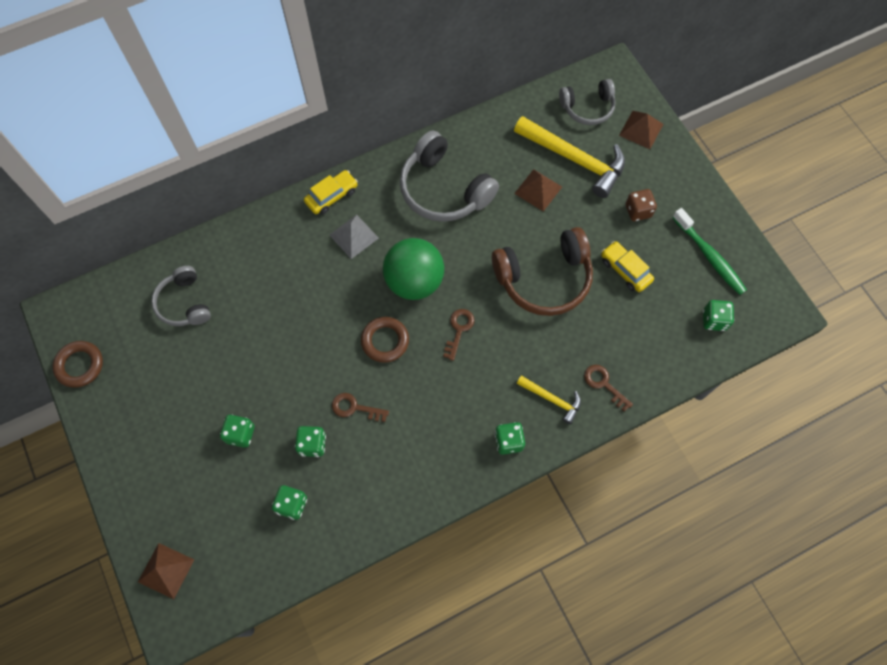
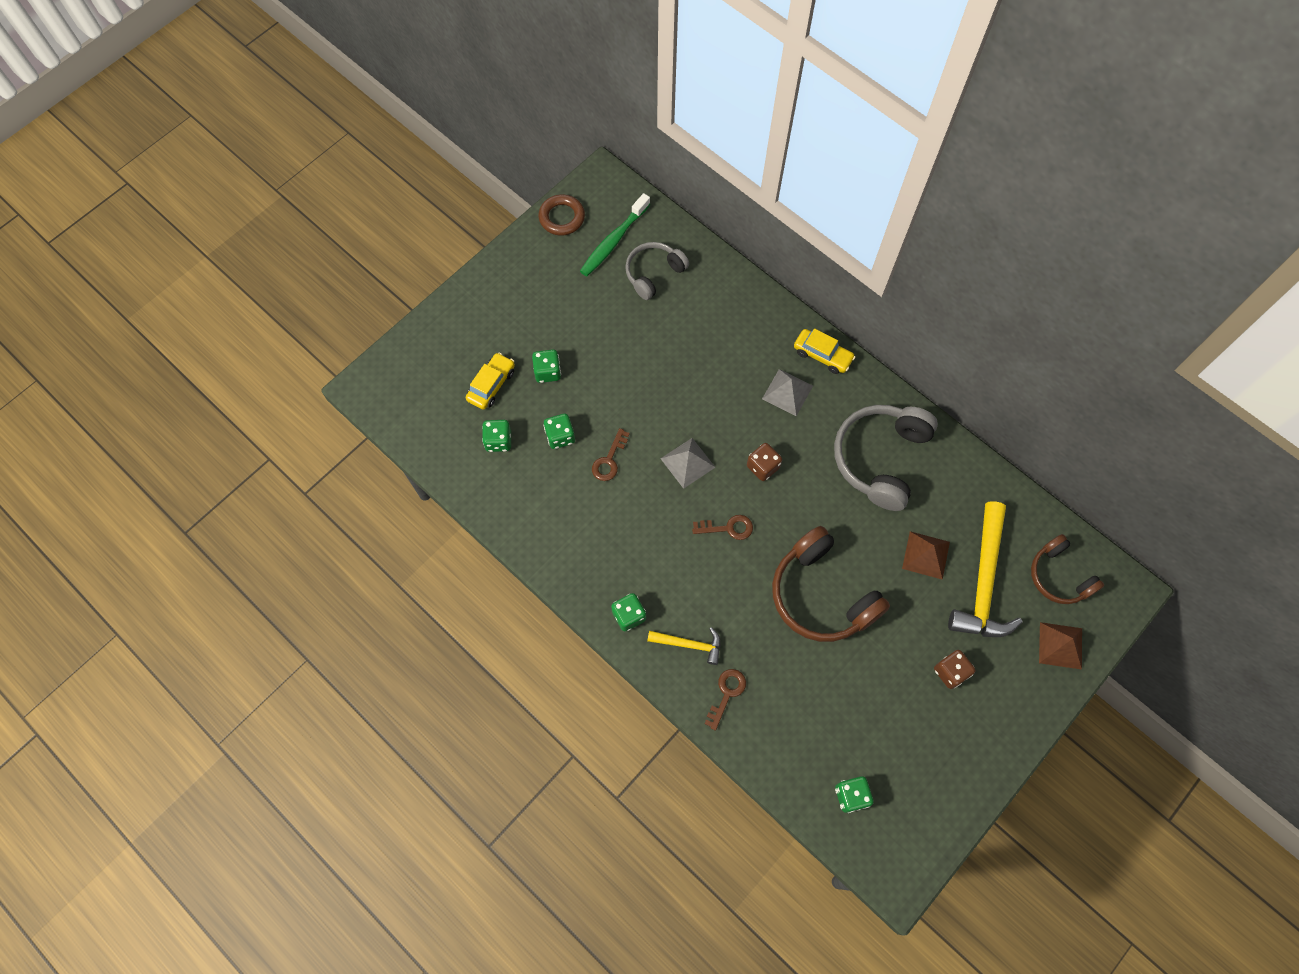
camera: 70 degrees right, 0 degrees up
(166, 570) = (408, 363): brown pyramid -> none
(354, 408) = (609, 460): brown key -> brown key turned 150 degrees counterclockwise
(385, 341) = (687, 462): brown ring -> grey pyramid
(414, 281) = (762, 467): green ball -> brown dice
(551, 399) = (689, 644): yellow hammer -> yellow hammer turned 90 degrees counterclockwise
(587, 108) = (1059, 576): grey headphones -> brown headphones
(625, 270) = (870, 678): yellow car -> yellow car (491, 385)
(709, 256) = (929, 770): green toothbrush -> green toothbrush (613, 241)

